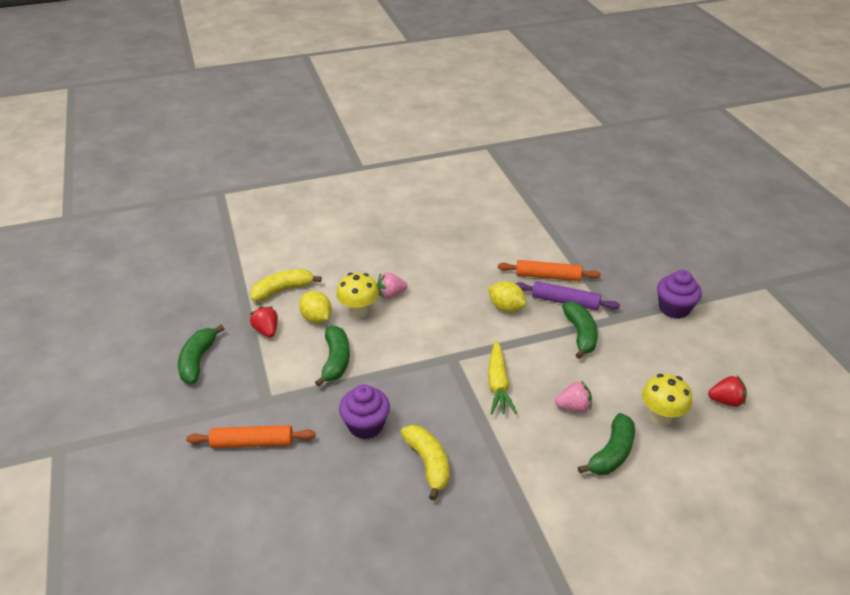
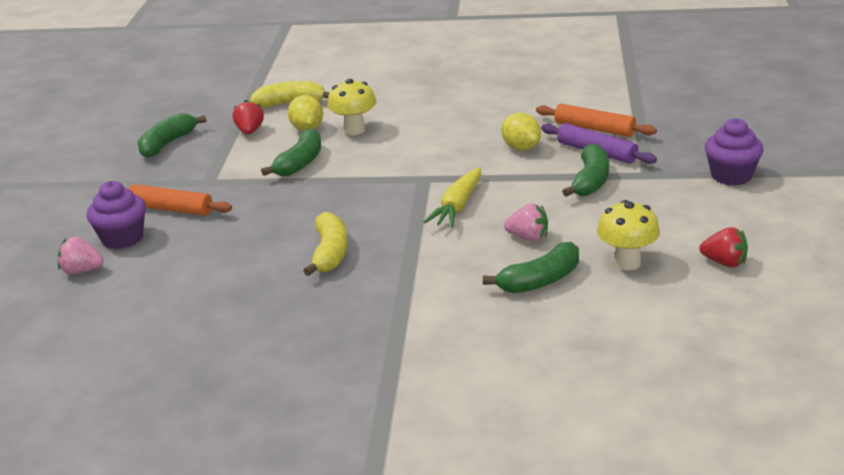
camera: 25 degrees right, 10 degrees down
(365, 425) = (290, 215): purple cupcake -> purple cupcake (122, 238)
(391, 294) = (400, 121): pink strawberry -> pink strawberry (82, 271)

